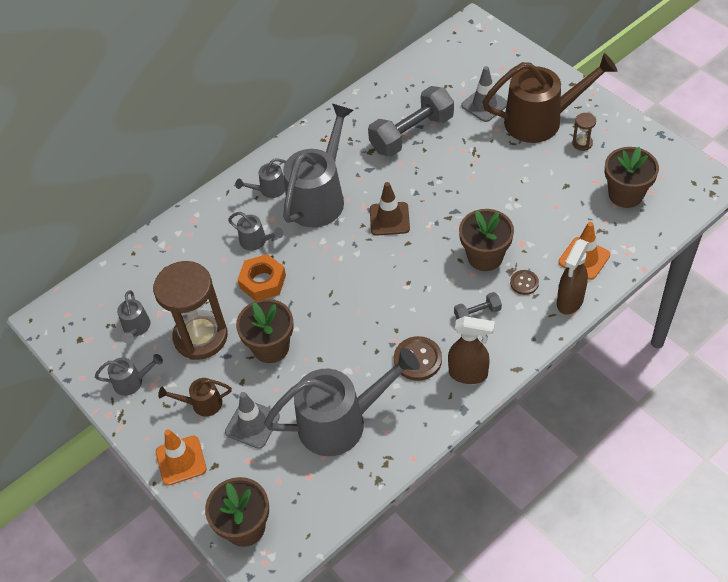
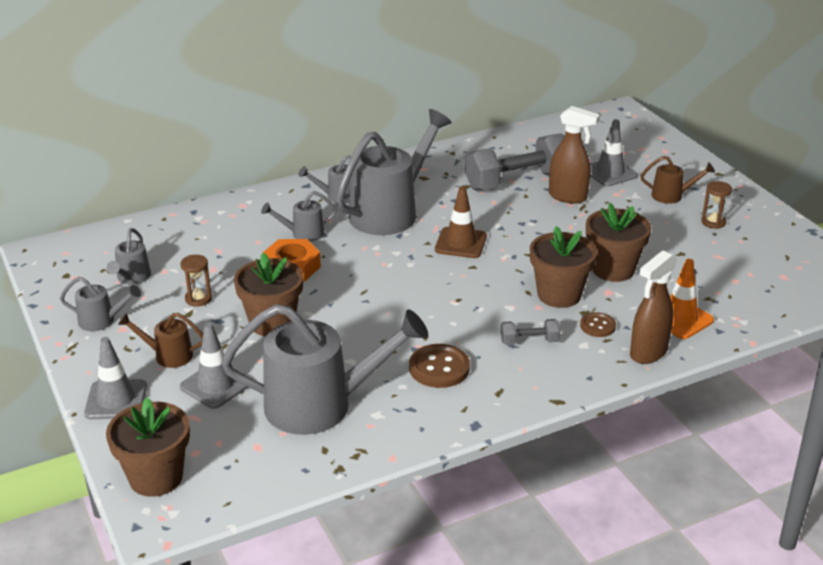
camera: 10 degrees right, 20 degrees down
(181, 460) = (116, 400): orange traffic cone -> grey traffic cone
(201, 337) = (198, 299): brown hourglass -> brown hourglass, size x0.41
(257, 241) = (302, 234): grey watering can -> grey watering can turned 120 degrees clockwise
(469, 374) = (495, 393): brown spray bottle -> brown spray bottle (568, 197)
(542, 120) = (672, 196): brown watering can -> brown watering can, size x0.46
(625, 194) = (751, 273): brown flower pot -> brown flower pot (613, 269)

